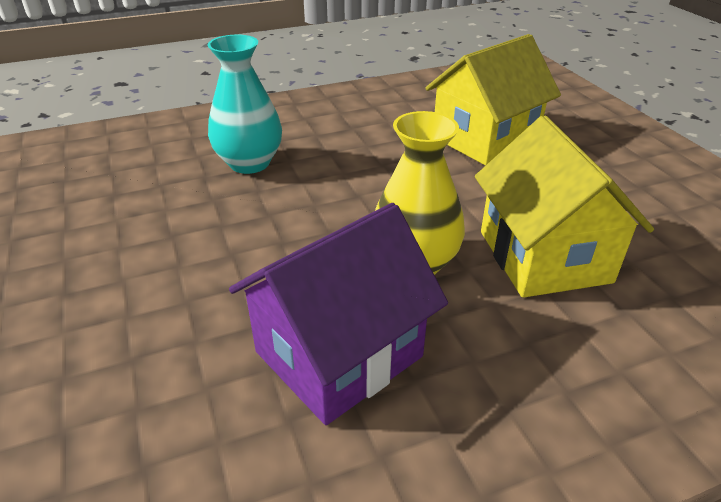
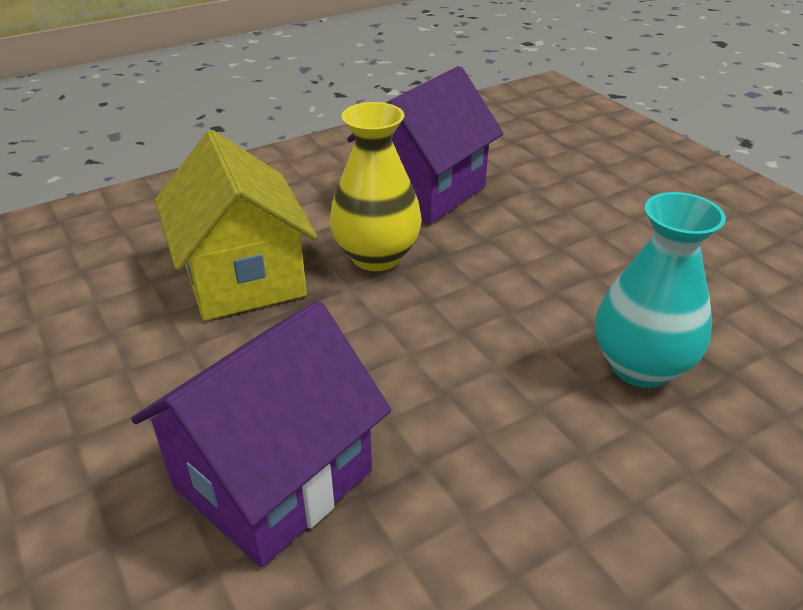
camera: 170 degrees right, 0 degrees up
(485, 139) = (273, 479): yellow house -> purple house

